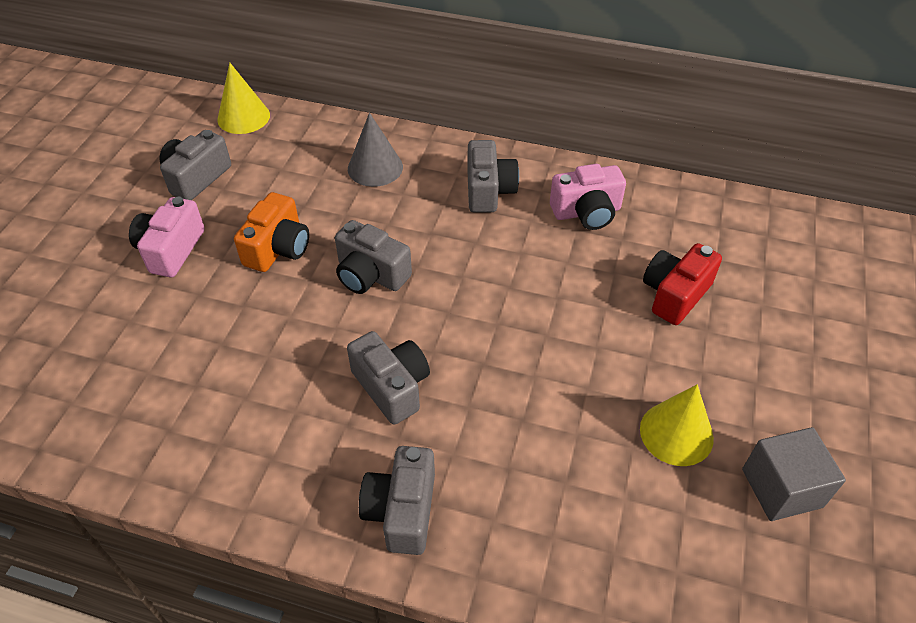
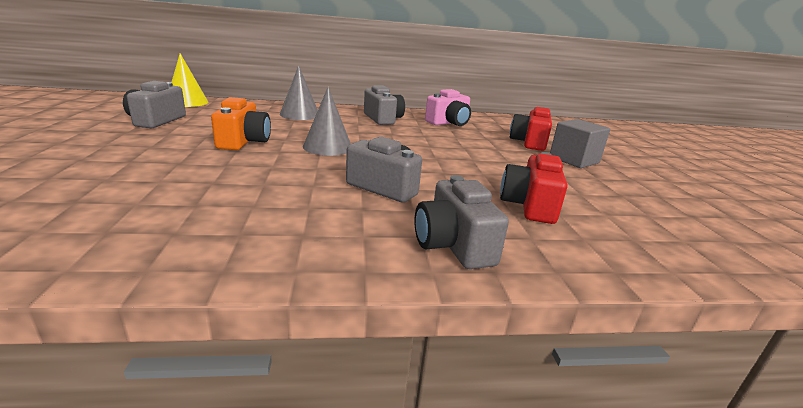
camera: 25 degrees left, 25 degrees down
(171, 250) = (142, 146): pink camera -> none
(371, 274) = (327, 147): grey camera -> grey cone
(539, 460) = (529, 205): none -> red camera
(676, 433) = (597, 185): yellow cone -> none
(781, 488) = (682, 197): grey cube -> grey cube (574, 160)

